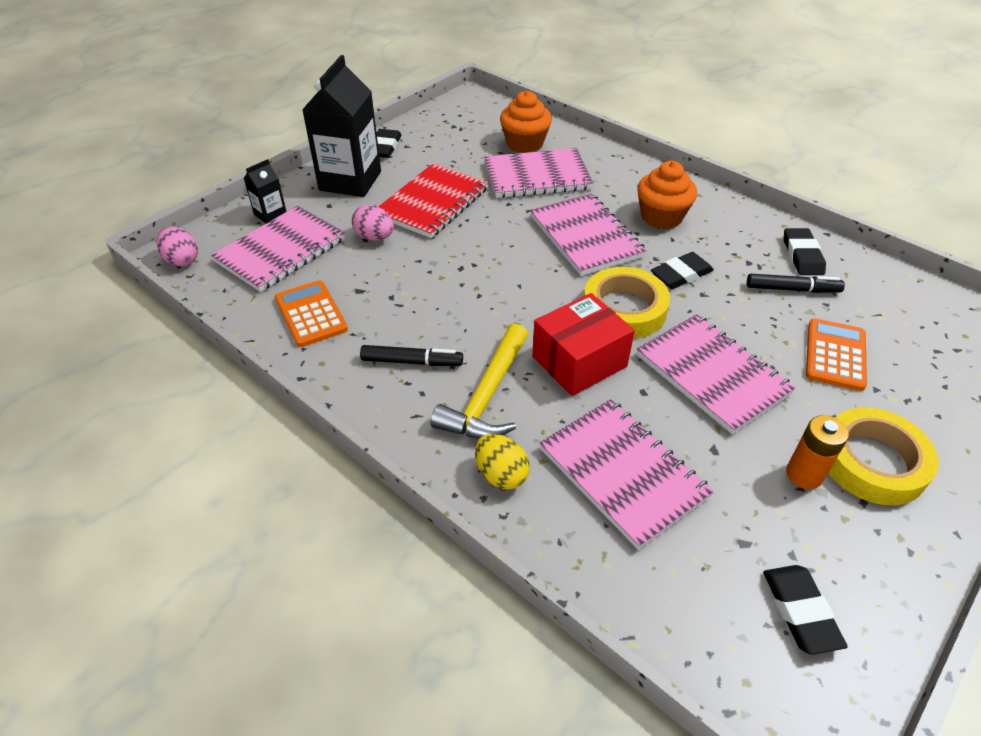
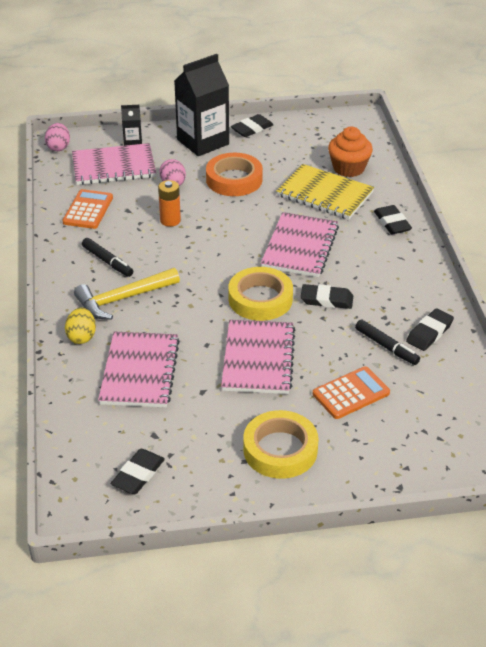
camera: 40 degrees right, 5 degrees down
(433, 203) = (234, 179): red notebook -> orange tape
(537, 176) = (325, 194): pink notebook -> yellow notebook
(579, 361) = (194, 310): red box -> none
(629, 174) = (392, 223): none -> black eraser
(661, 217) = (369, 260): orange cupcake -> none
(804, 475) = (232, 430): orange battery -> orange battery (170, 220)

